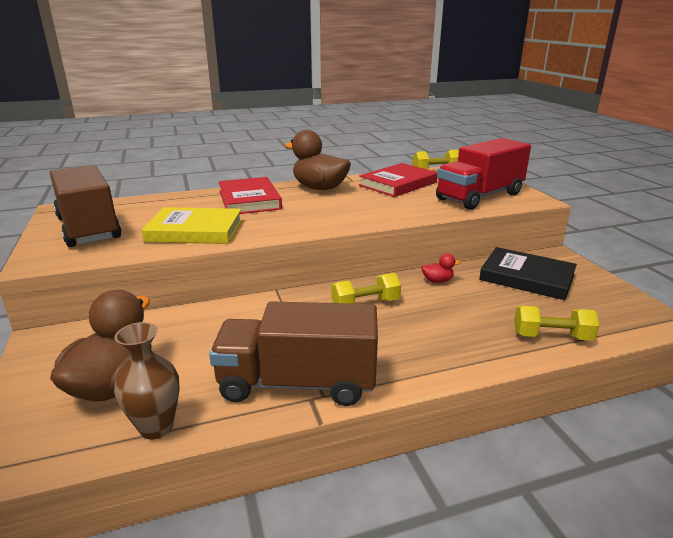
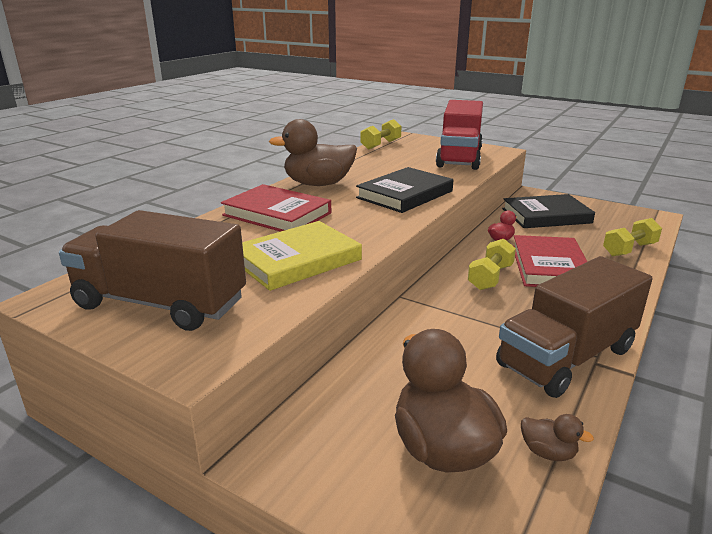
camera: 40 degrees left, 0 degrees up
(156, 427) = (548, 452): brown vase -> brown duck
(361, 212) = (405, 194): none -> black book
(398, 184) = (377, 163): red book -> red book (549, 267)

